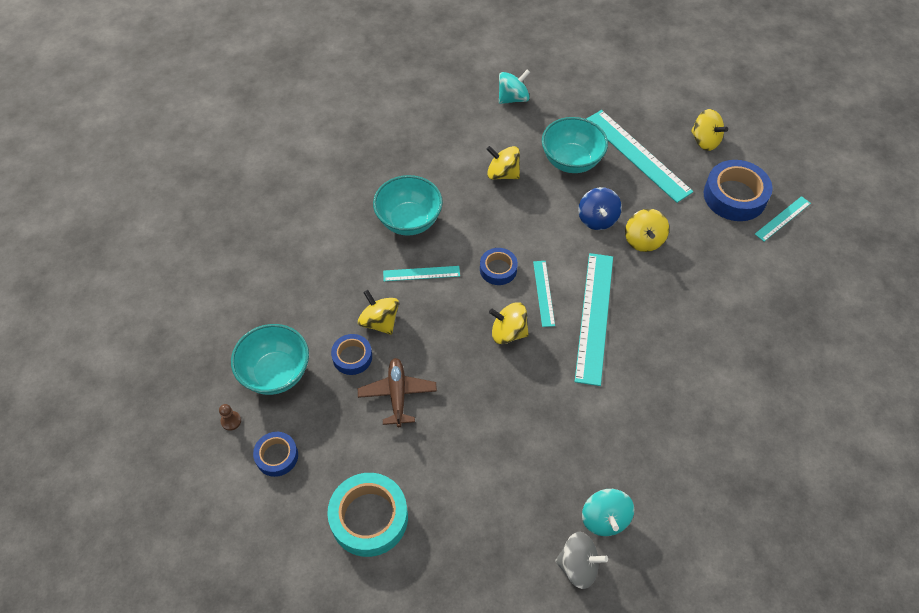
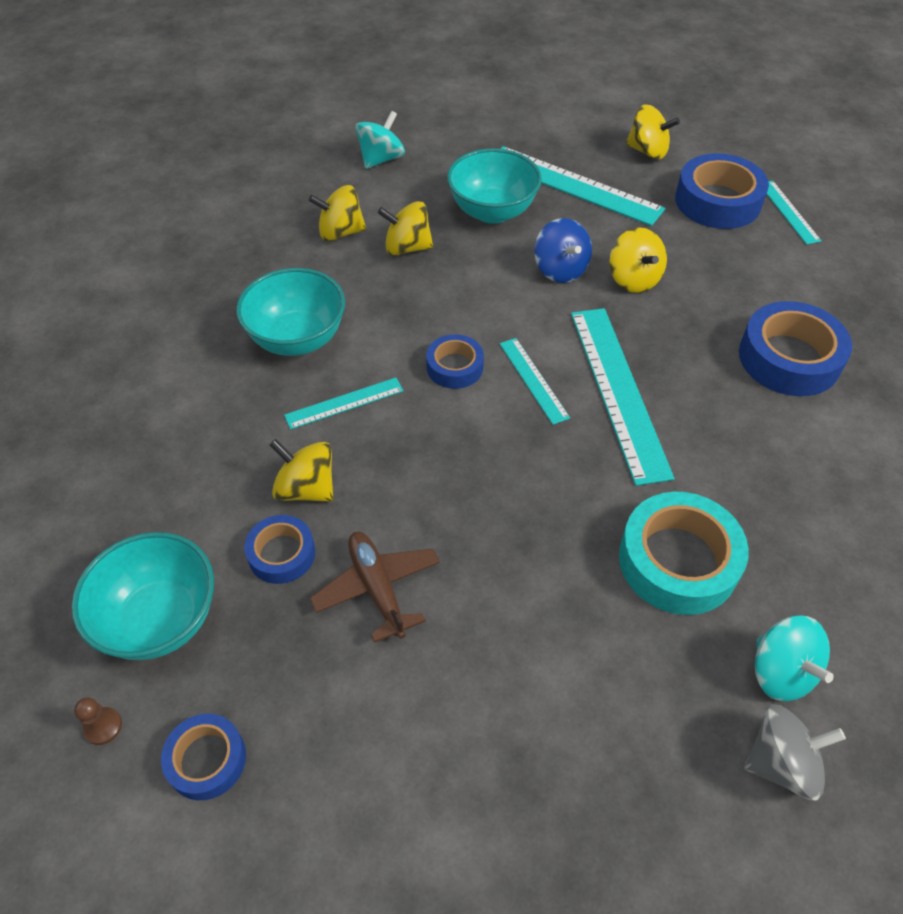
camera: 20 degrees left, 5 degrees down
(369, 518) = (409, 810): turquoise tape -> turquoise tape (678, 561)
(508, 332) = (508, 446): yellow spinning top -> yellow spinning top (340, 232)
(719, 329) = (789, 358): none -> blue tape
(782, 218) = (788, 211): turquoise ruler -> turquoise ruler turned 45 degrees counterclockwise

